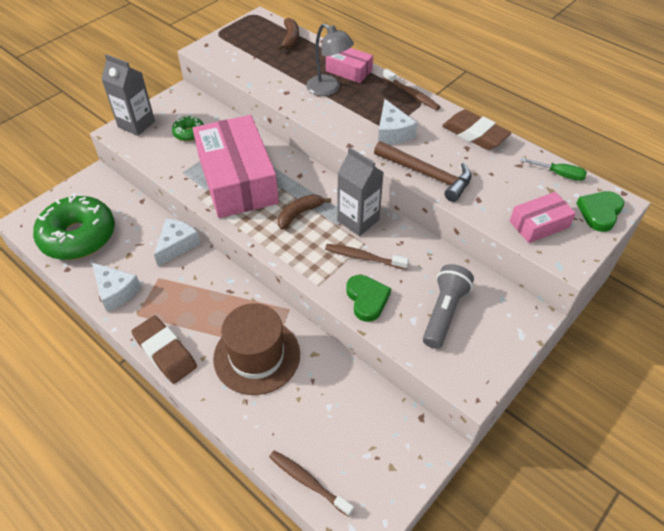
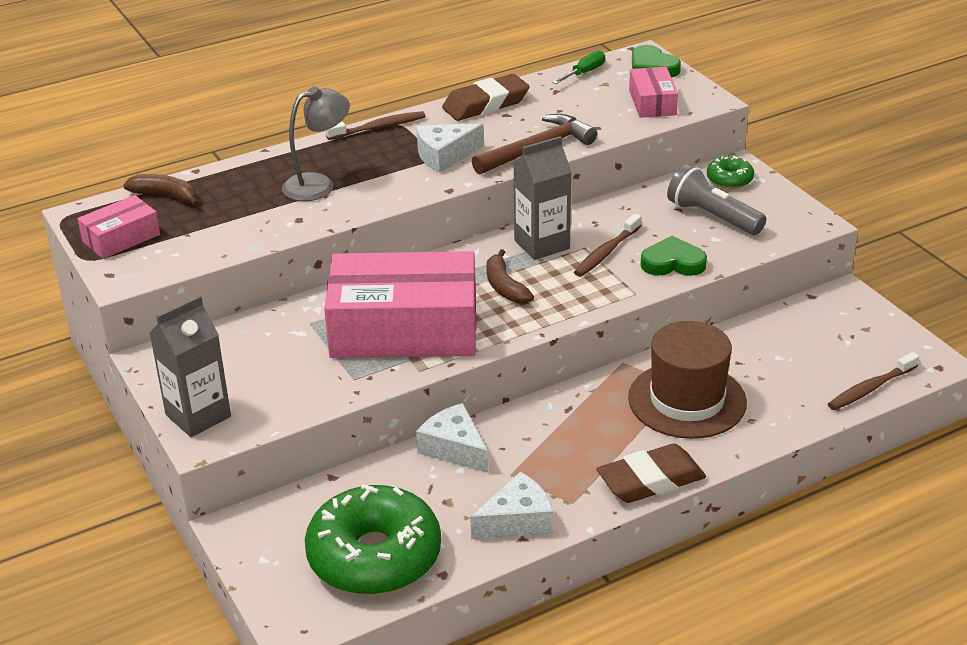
camera: 70 degrees left, 15 degrees down
(189, 133) = (264, 362): green donut -> green donut (729, 179)
(349, 71) = (289, 162): pink box -> pink box (121, 238)
(392, 132) = (444, 155): white cheese -> white cheese turned 150 degrees clockwise

